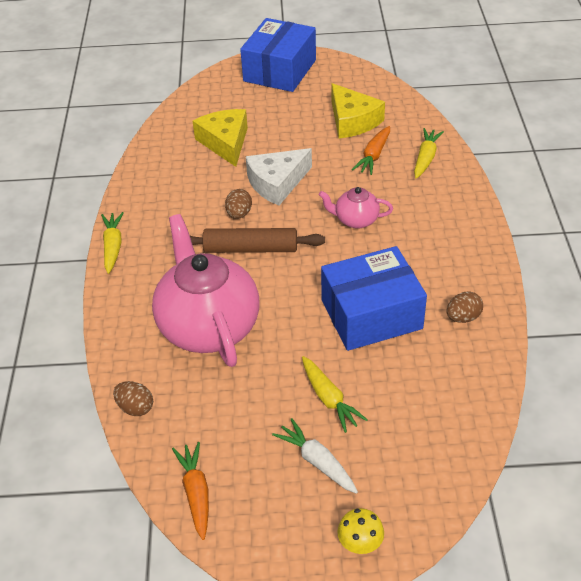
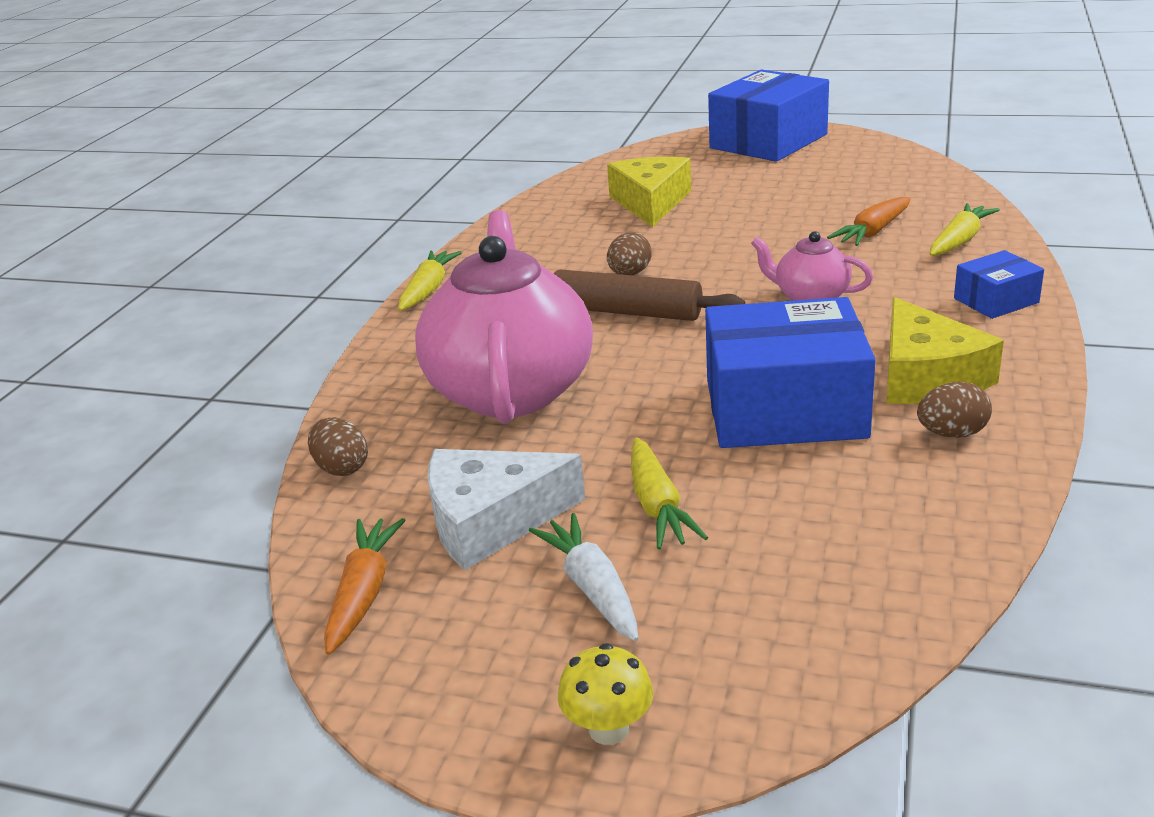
camera: 20 degrees right, 15 degrees down
(277, 183) = (704, 248): white cheese -> white cheese (491, 520)
(352, 121) = (855, 195): yellow cheese -> yellow cheese (926, 376)
(459, 208) = (996, 300): none -> blue box

